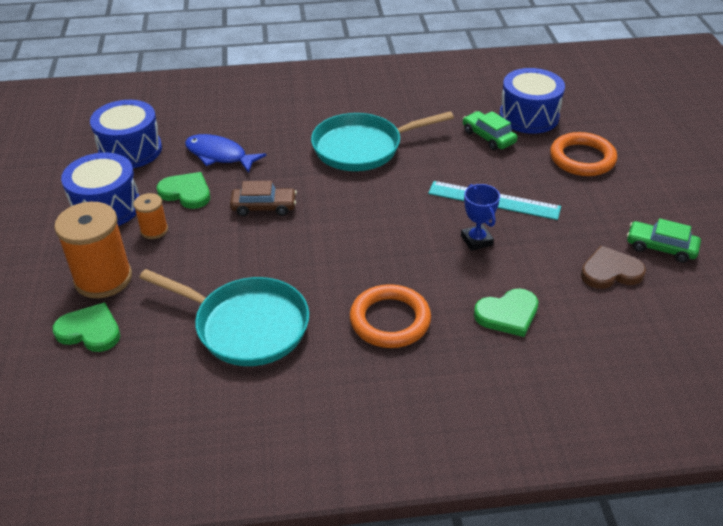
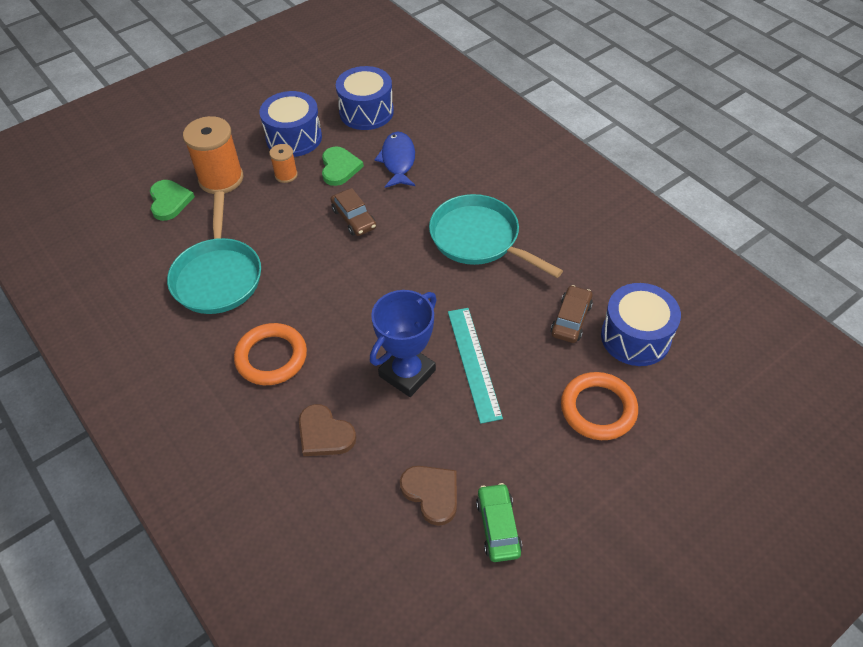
camera: 60 degrees right, 10 degrees up
(476, 240) = (407, 373): blue trophy -> blue trophy, size x1.67
(488, 137) = (571, 319): green car -> brown car
(508, 314) = (324, 434): green heart -> brown heart

